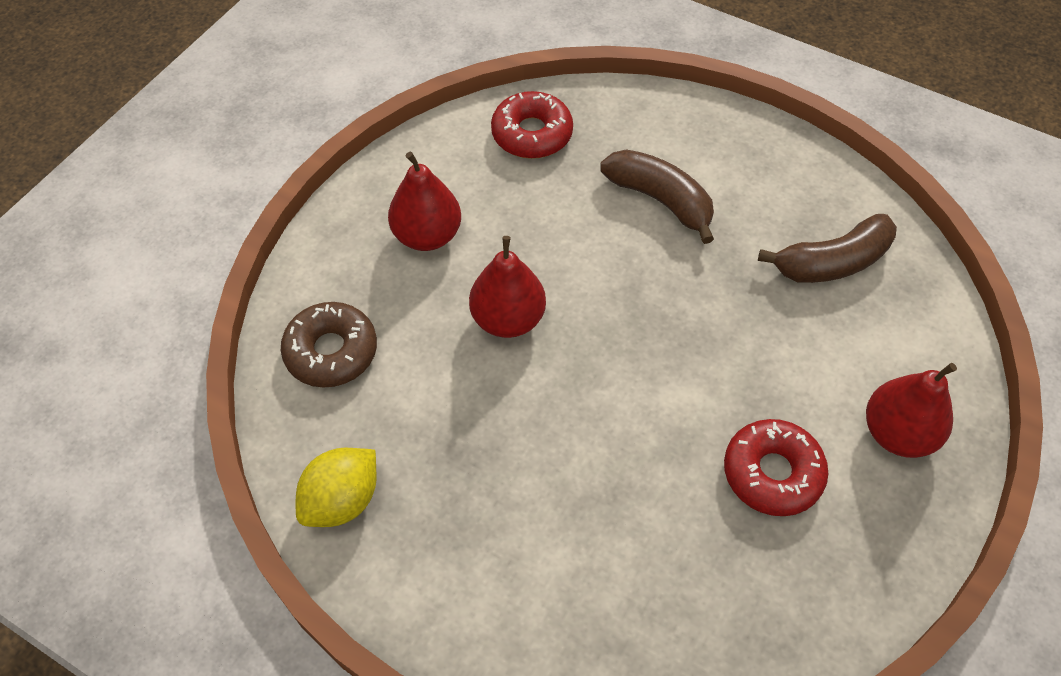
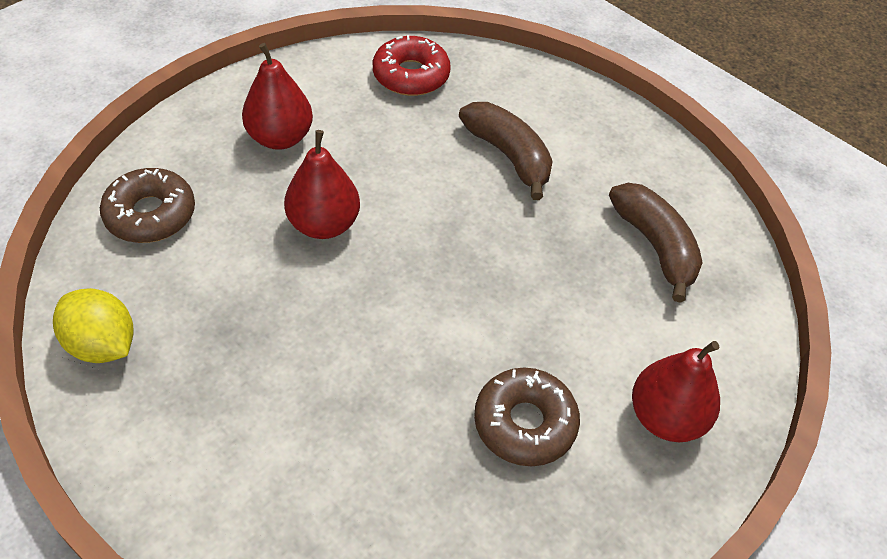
camera: 10 degrees right, 5 degrees down
(342, 500) = (102, 344): yellow lemon -> yellow lemon turned 75 degrees clockwise
(772, 473) = (524, 423): red donut -> brown donut
(832, 262) = (655, 246): brown banana -> brown banana turned 105 degrees counterclockwise

